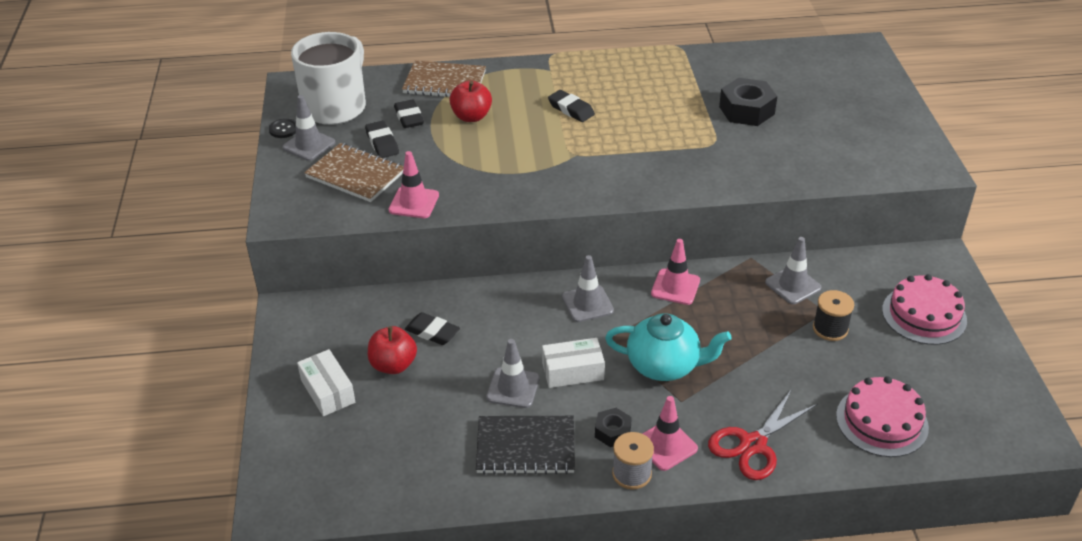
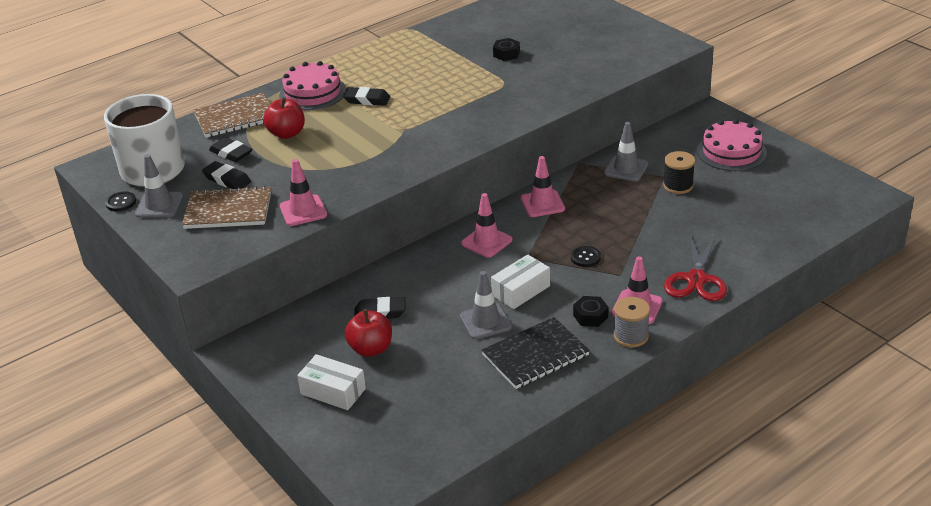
camera: 30 degrees left, 5 degrees down
(587, 304) = (486, 242): grey traffic cone -> pink traffic cone
(664, 365) = (585, 257): turquoise teapot -> black button
(746, 110) = (506, 54): black nut -> black nut, size x0.57
(882, 421) = (766, 227): pink cake -> pink cake (312, 93)

